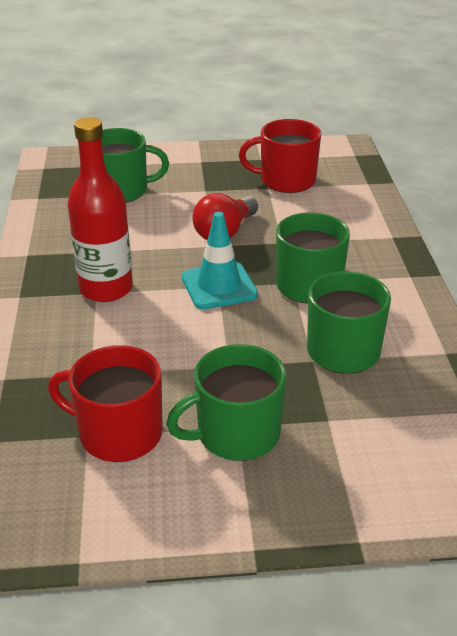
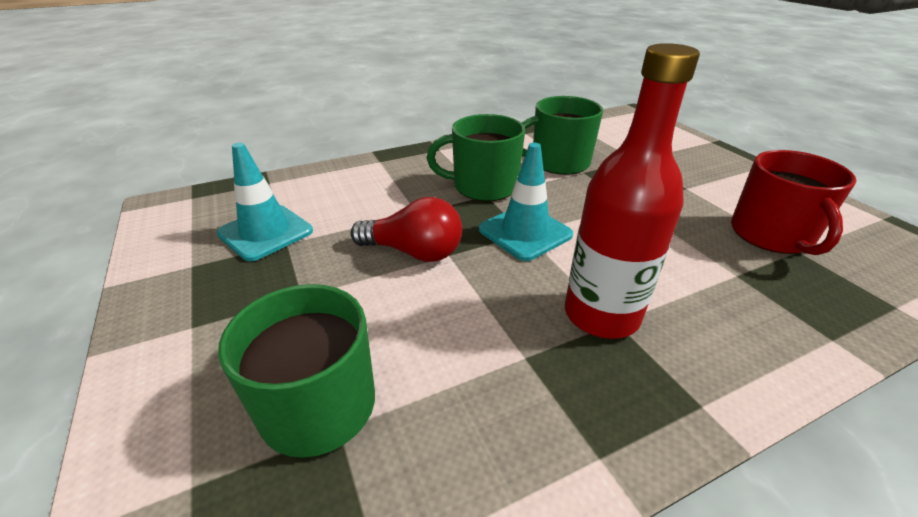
camera: 110 degrees left, 0 degrees up
(236, 434) = (694, 186): green mug -> none
(286, 181) = (265, 232): red mug -> turquoise traffic cone

